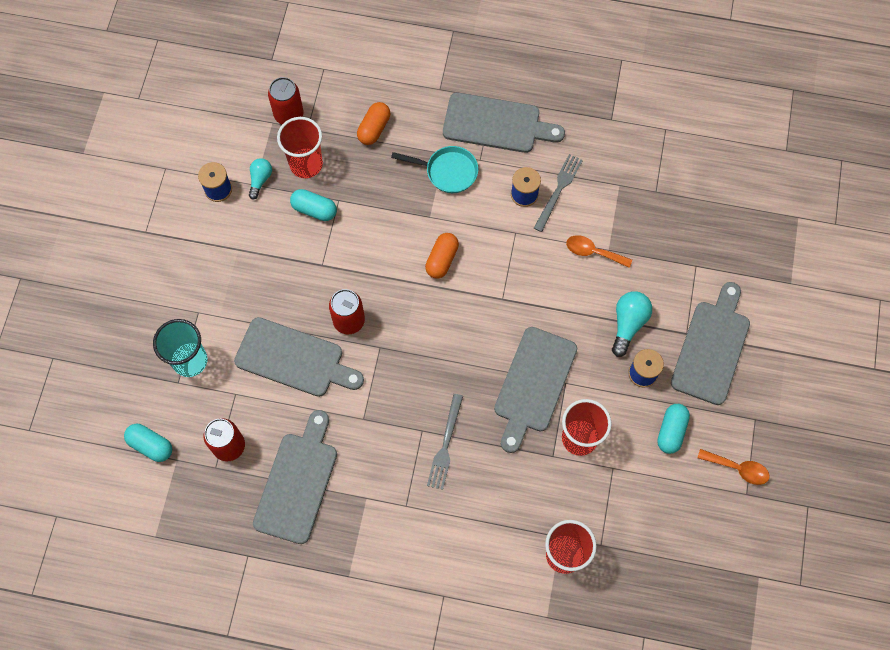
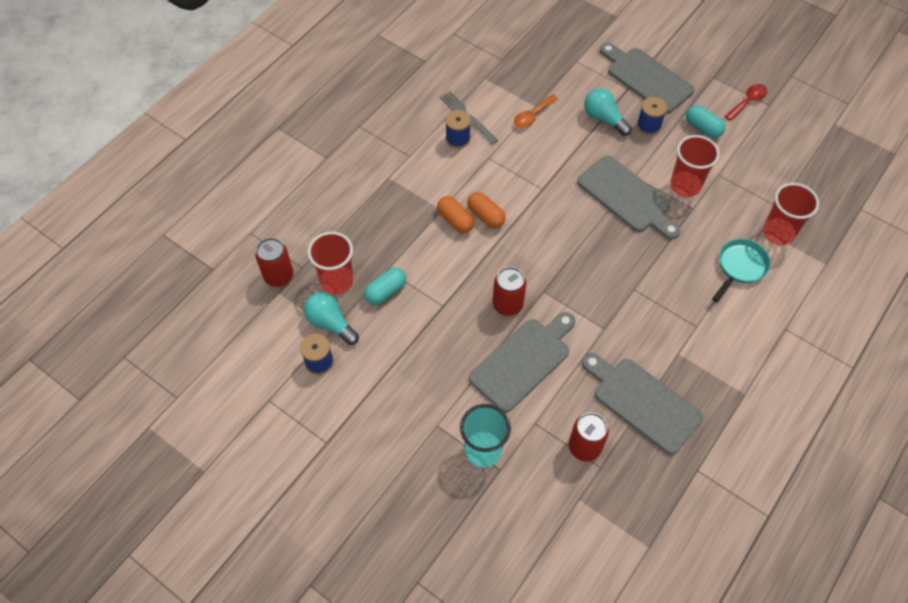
camera: 65 degrees left, 10 degrees down
(151, 445) = (554, 517): turquoise capsule -> none
(260, 180) = (330, 323): turquoise light bulb -> turquoise light bulb, size x1.54
(374, 129) = (334, 217): orange capsule -> orange capsule (455, 220)
(445, 445) = (653, 277): grey fork -> none
(448, 172) = (407, 181): turquoise pan -> turquoise pan (740, 267)
(496, 124) = (384, 132): grey cutting board -> none
(738, 468) = (748, 102): orange spoon -> red spoon

